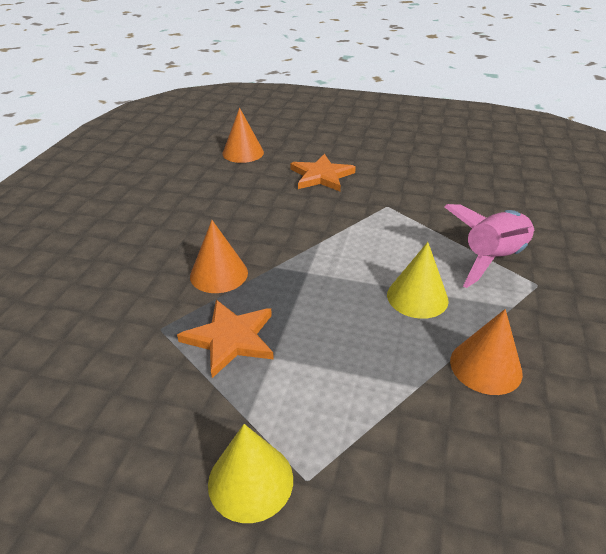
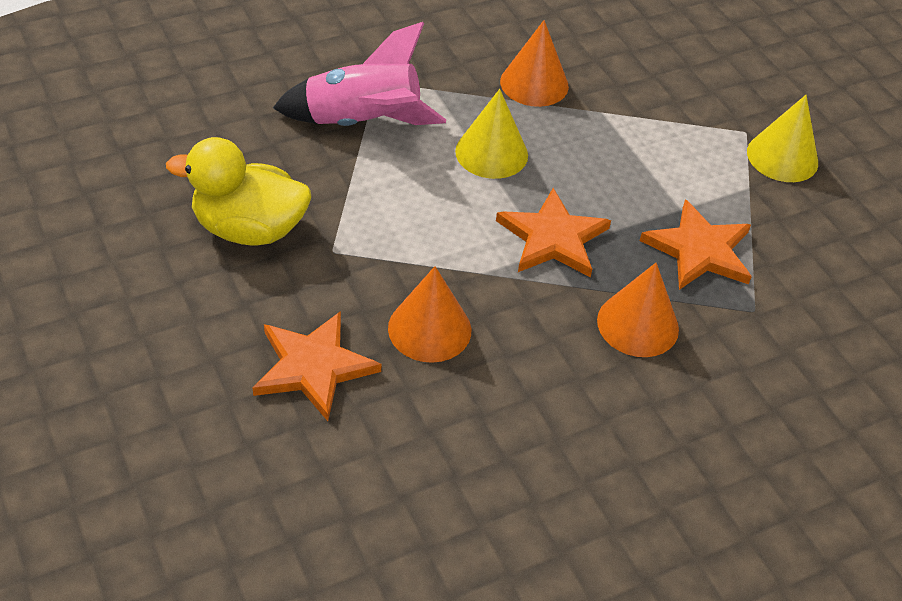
camera: 135 degrees left, 10 degrees up
(243, 153) = (331, 534): orange cone -> orange cone (429, 329)
(315, 280) = (552, 238): none -> orange star
(427, 191) = (249, 229): none -> yellow duck

